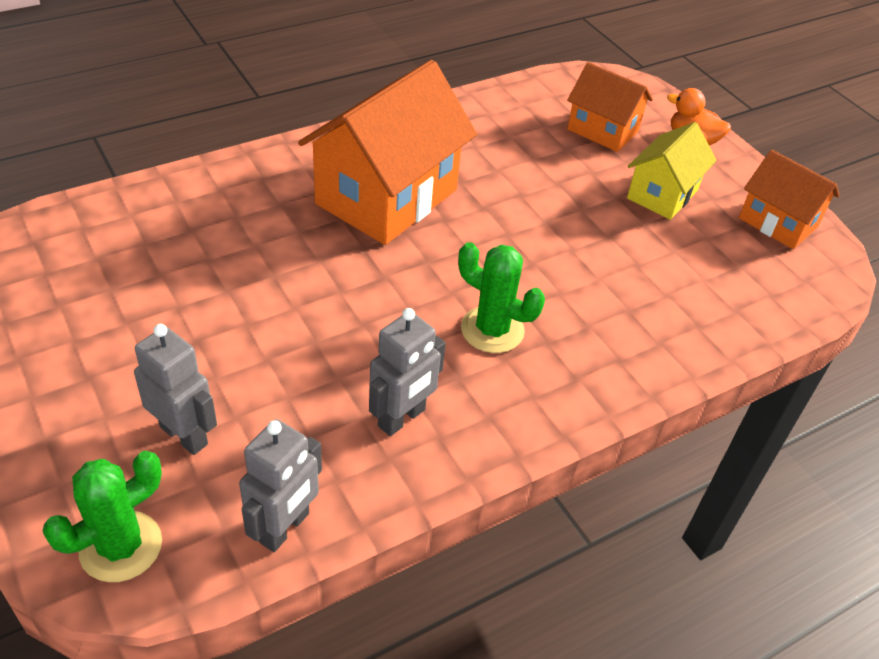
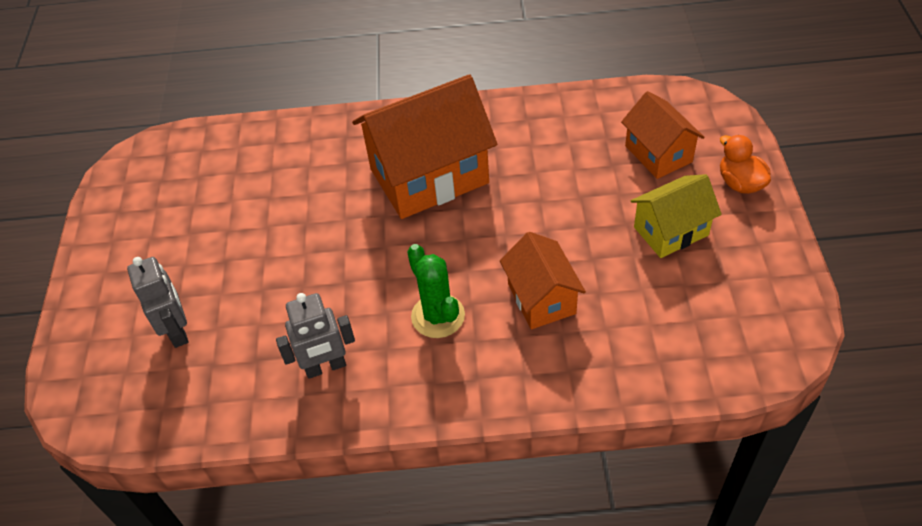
camera: 35 degrees right, 5 degrees up
(121, 546) = (99, 396): green cactus -> none
(285, 528) = (200, 421): grey robot -> none
(778, 222) = (766, 288): orange house -> orange house (541, 298)

